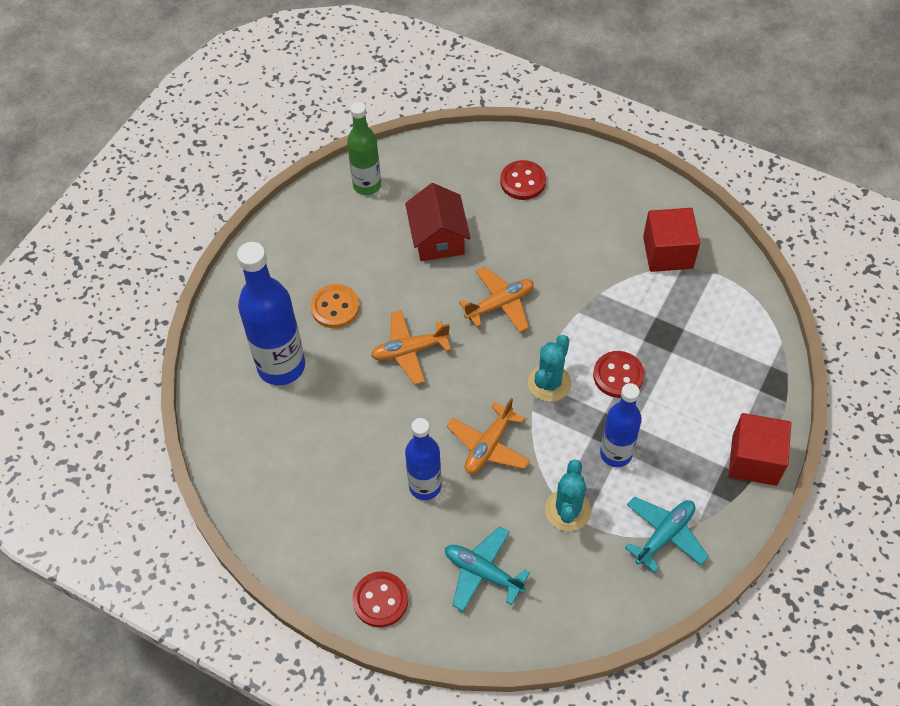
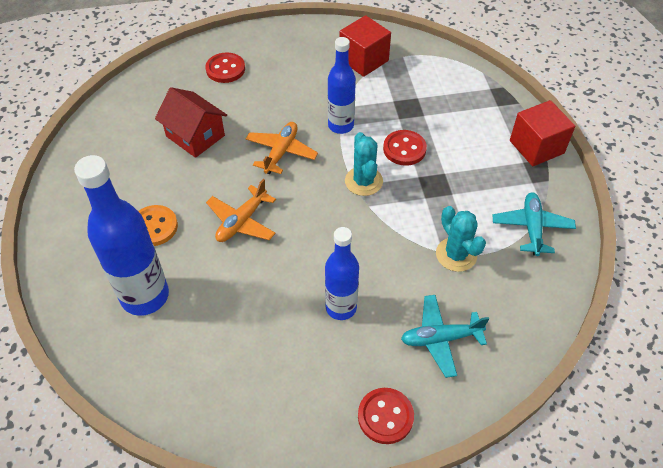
camera: 40 degrees left, 5 degrees down
(367, 185) = (106, 131): green bottle -> none
(488, 446) = (361, 248): orange plane -> none
(616, 453) = (451, 197): blue bottle -> blue bottle (340, 126)

